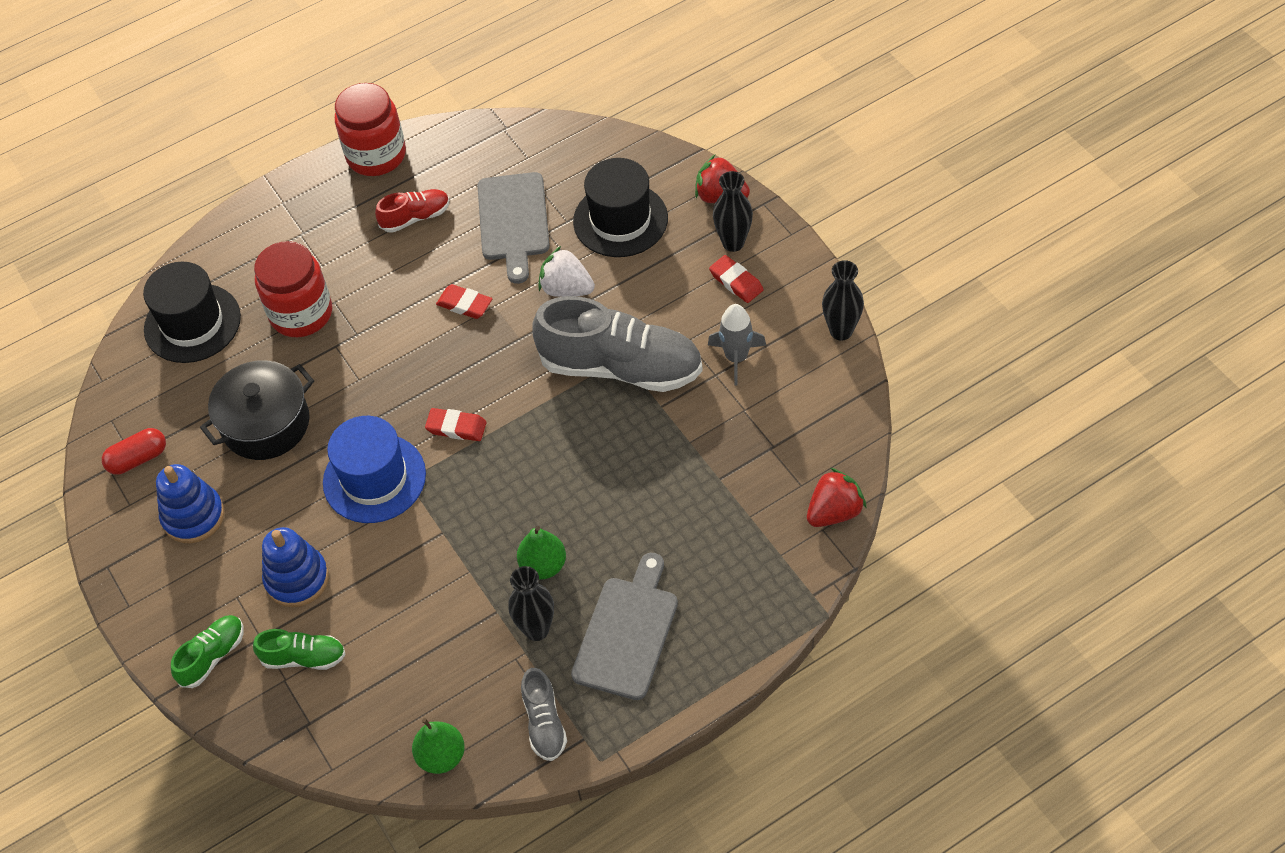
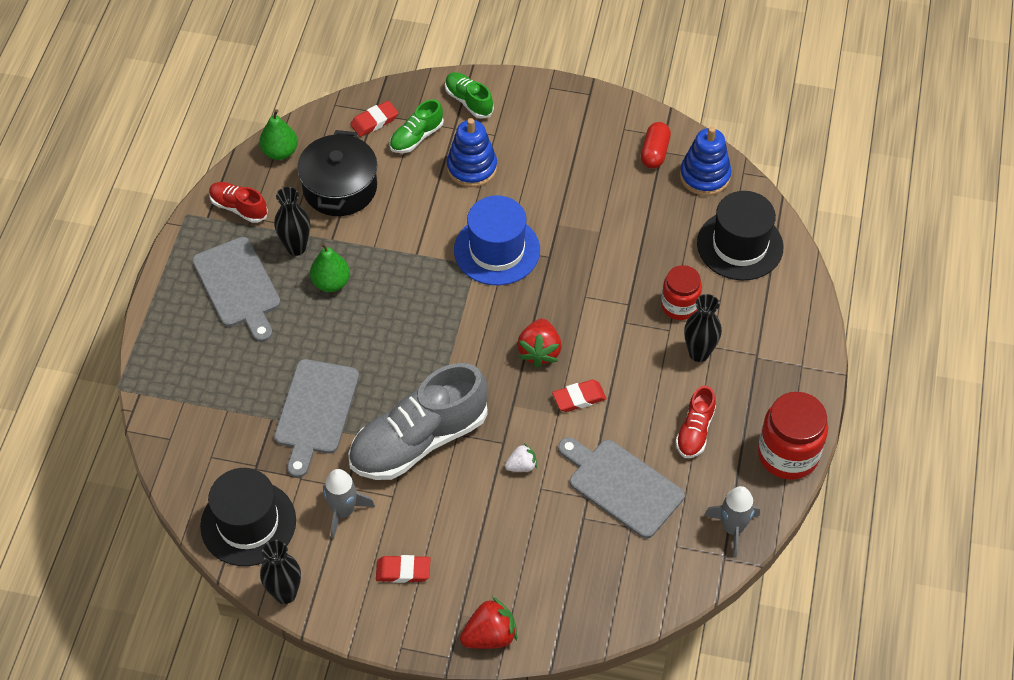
camera: 130 degrees right, 0 degrees up
(193, 516) = (577, 151): blue stacking toy -> blue stacking toy (704, 176)
(212, 656) = (468, 101): green shoe -> green shoe turned 150 degrees clockwise
(266, 424) = (606, 227): black pot -> black pot (340, 188)
(301, 313) = (679, 305): red jar -> red jar, size x0.64
(456, 427) = (483, 317): red eraser -> red eraser (374, 121)
(476, 140) = (732, 528): none -> grey rocket
(544, 723) = (239, 208): grey shoe -> red shoe
(566, 289) = (521, 466): white strawberry -> white strawberry, size x0.60
(620, 220) = (544, 551): black hat -> black hat (248, 523)
(677, 455) = (316, 411): none -> grey cutting board
(733, 243) = (438, 602): black vase -> black vase (699, 353)
(834, 512) = (171, 456): red strawberry -> red strawberry (539, 351)

